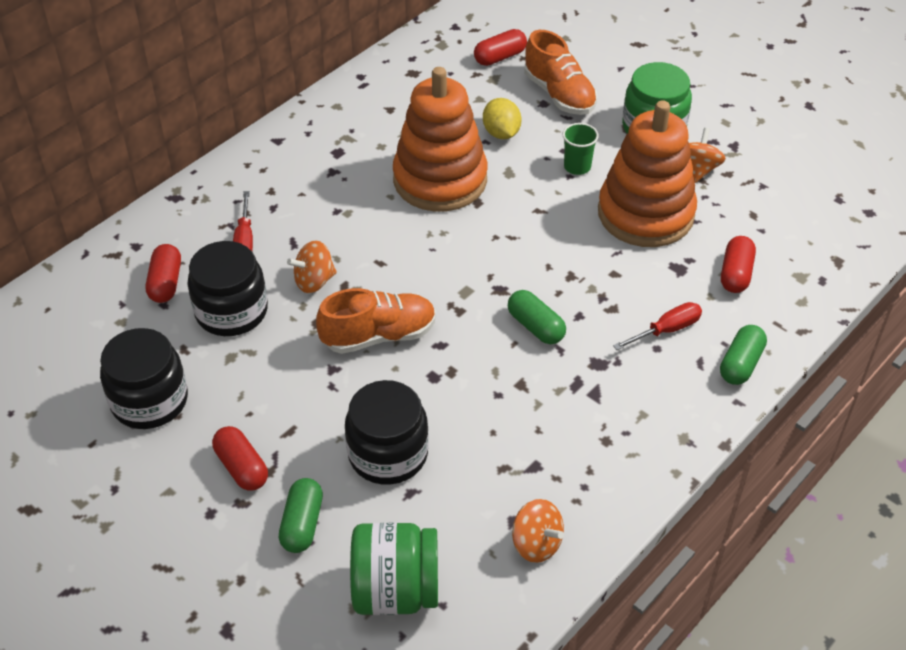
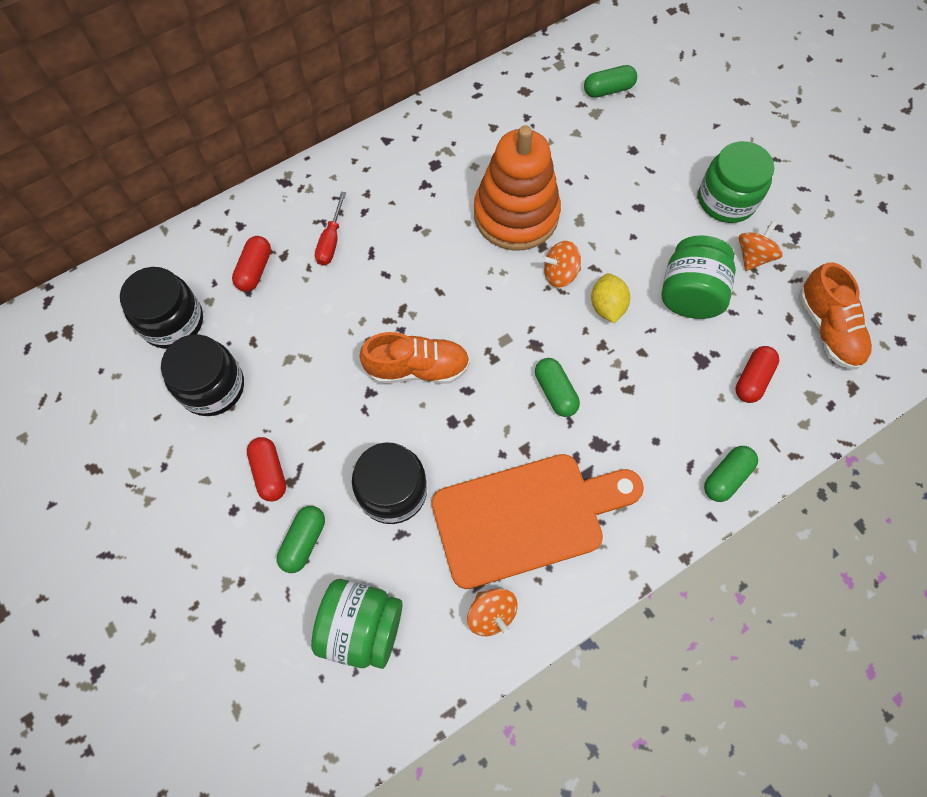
camera: 15 degrees right, 20 degrees up
(231, 311) = (301, 312): black jar -> black jar (172, 321)
(314, 281) = (378, 298): orange spinning top -> orange spinning top (560, 273)
(500, 57) = (608, 90): red capsule -> green capsule
(501, 133) = (585, 175): yellow lemon -> yellow lemon (607, 306)
(544, 445) = (526, 517): none -> orange cutting board
(559, 94) = (650, 143): orange shoe -> orange shoe (828, 329)
(577, 167) = (643, 228): green cup -> none
(645, 214) = (690, 294): orange stacking toy -> green jar
(666, 330) = (670, 424): red screwdriver -> none

